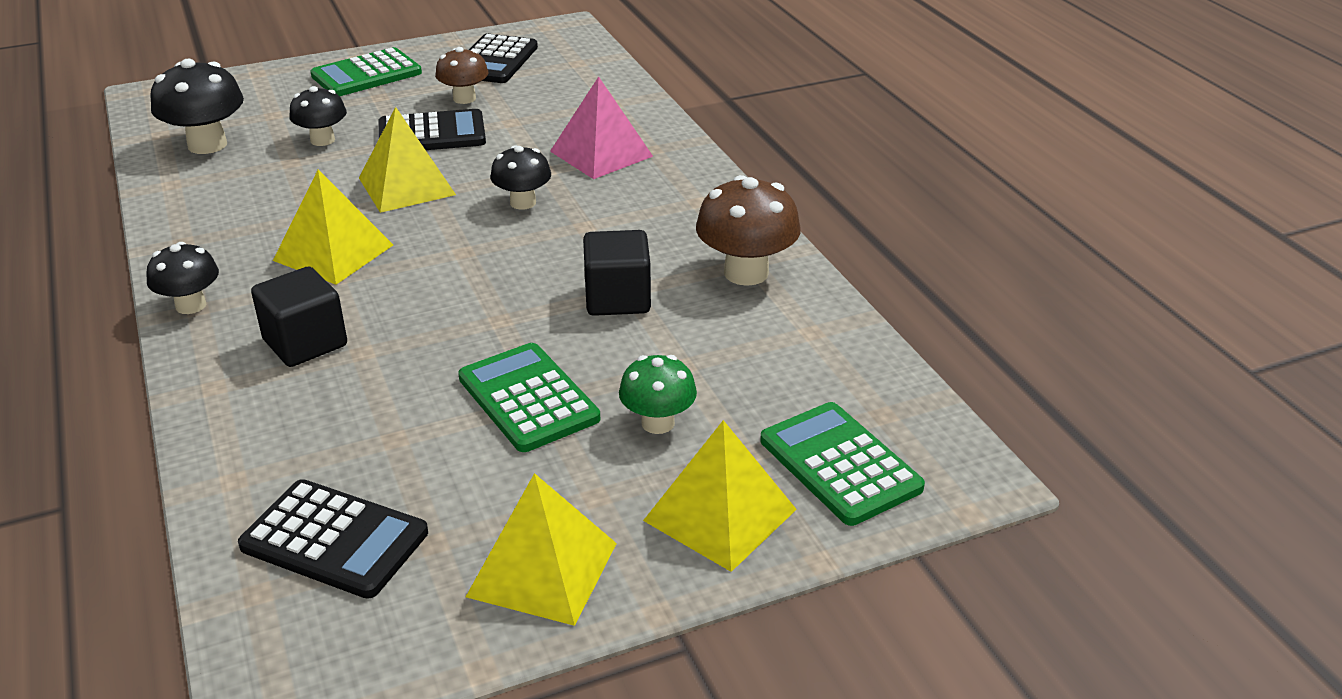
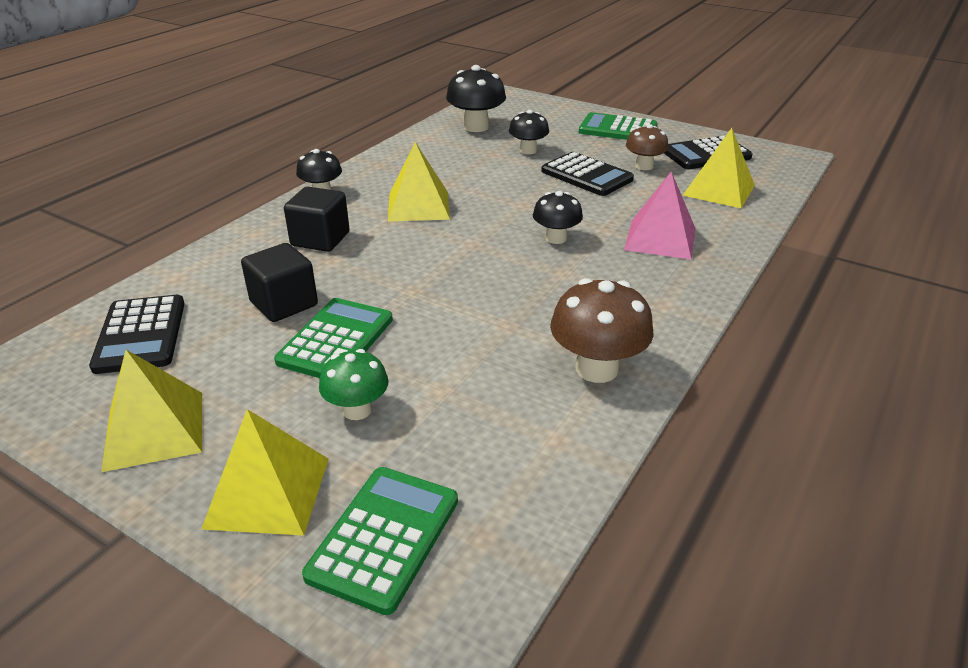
camera: 55 degrees right, 0 degrees up
(406, 186) = (517, 194): yellow pyramid -> yellow pyramid (718, 190)
(617, 299) = (490, 325): black cube -> black cube (284, 304)

